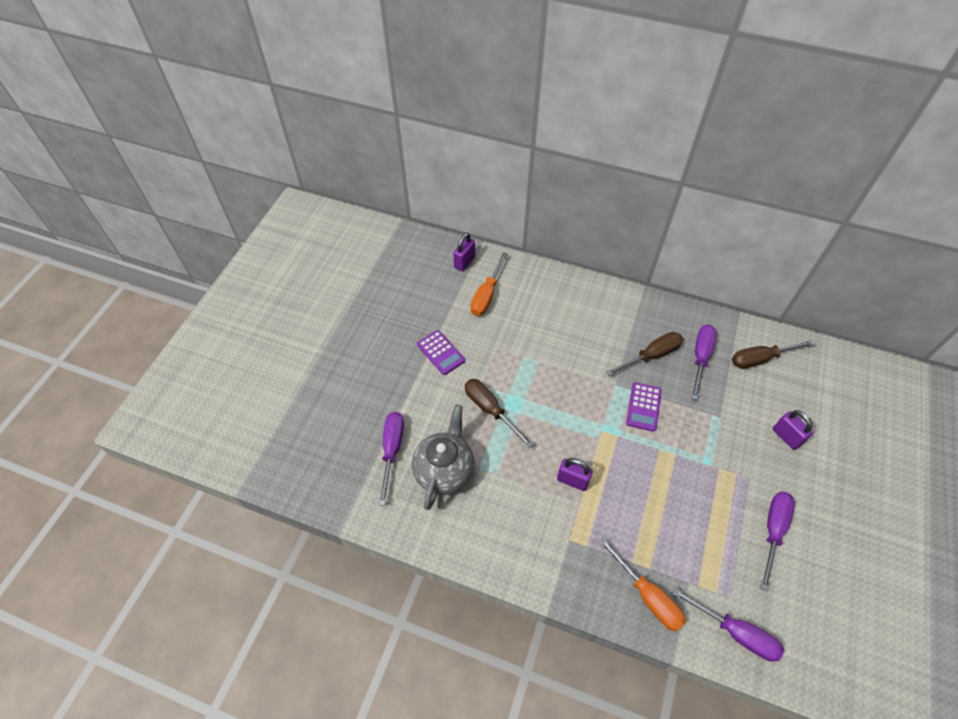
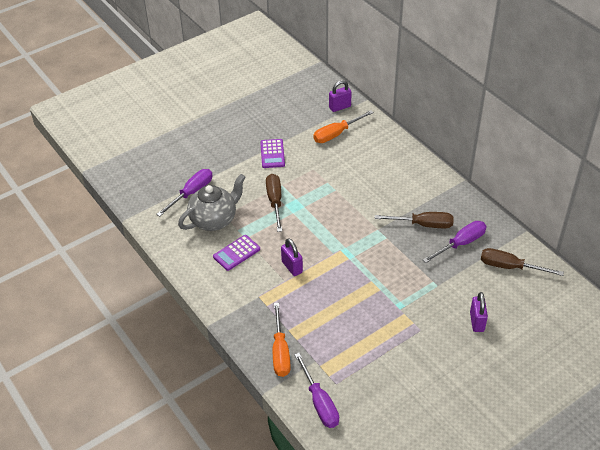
camera: 35 degrees right, 10 degrees down
(643, 407) = (385, 251): purple calculator -> purple calculator (236, 253)
(773, 531) = (405, 367): purple screwdriver -> none

